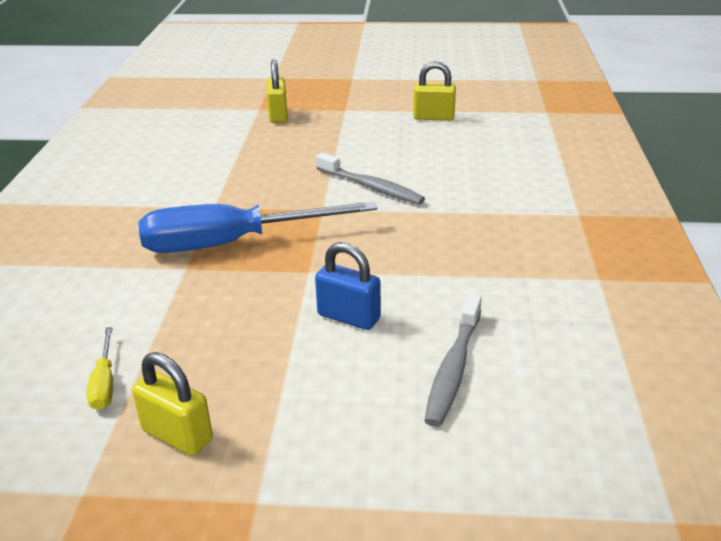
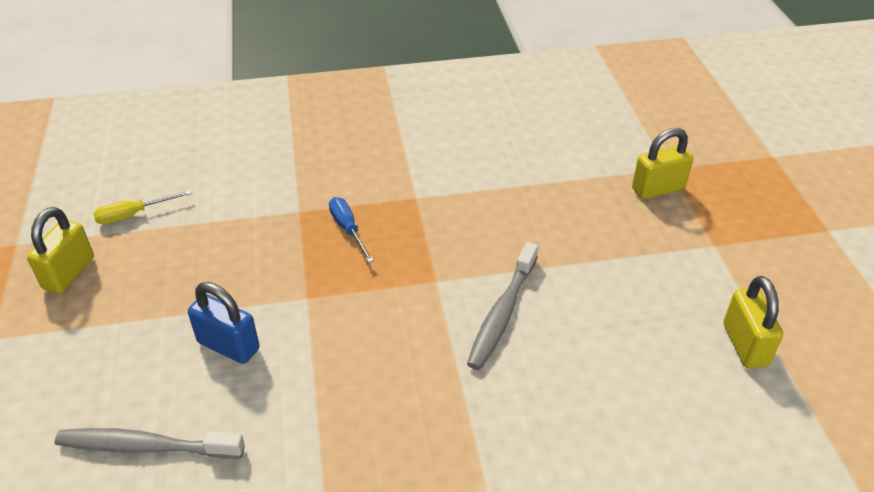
camera: 75 degrees right, 10 degrees up
(232, 243) = (348, 229): blue screwdriver -> blue screwdriver, size x0.40
(348, 317) = (228, 346): blue padlock -> blue padlock turned 75 degrees counterclockwise

